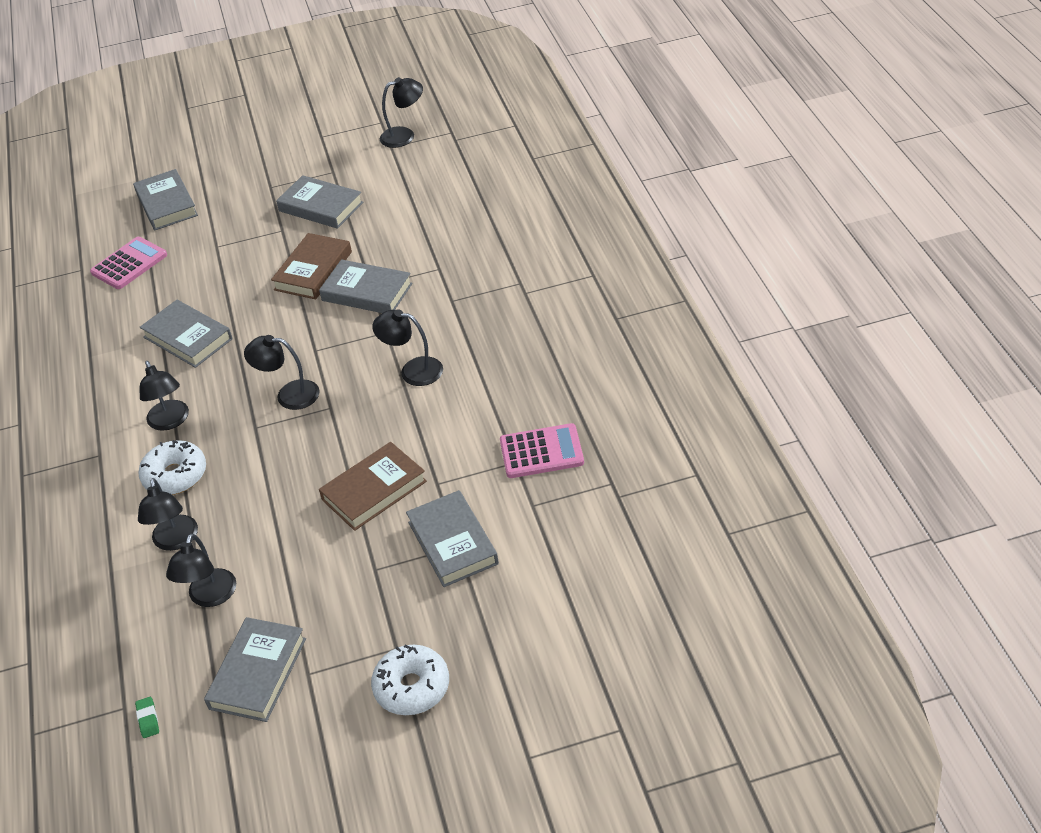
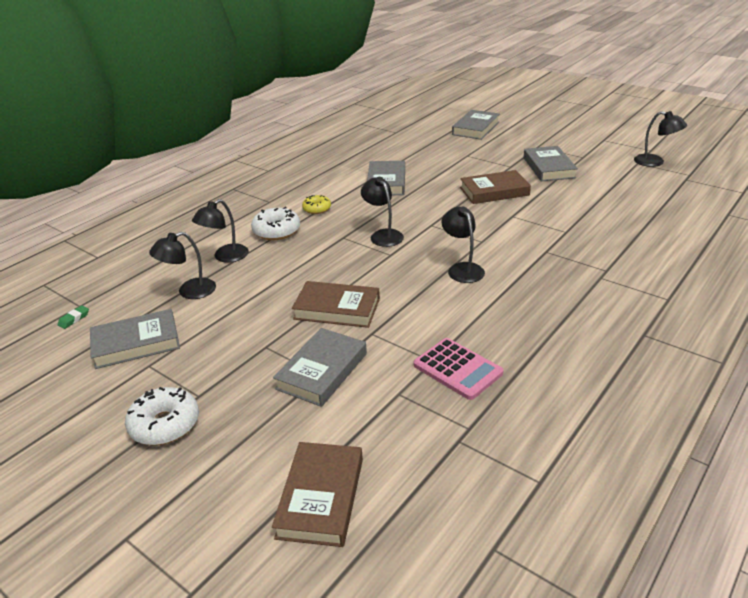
camera: 50 degrees right, 10 degrees down
(129, 264) = (417, 141): pink calculator -> none
(170, 421) = (317, 209): black lamp -> yellow donut
(367, 292) = (504, 217): grey book -> none
(598, 610) = (321, 497): none -> brown book

